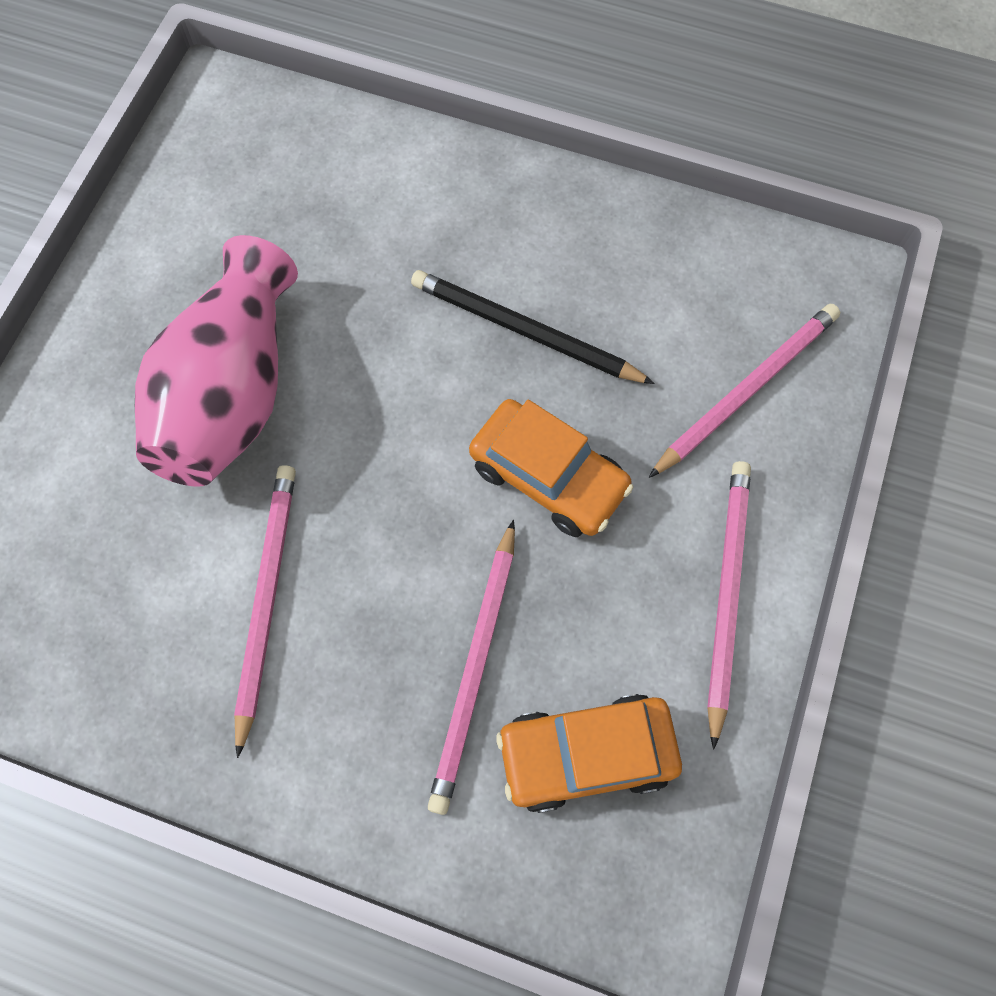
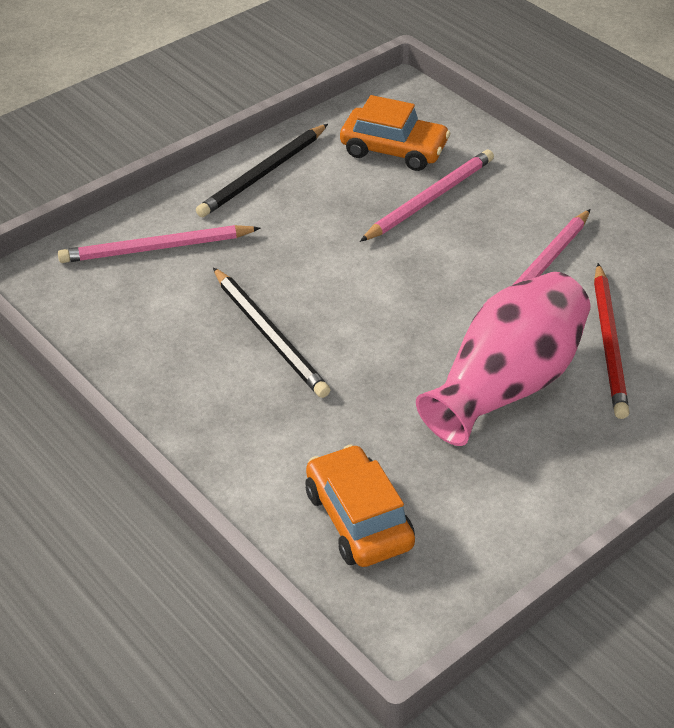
camera: 150 degrees left, 25 degrees down
(135, 515) = (609, 344): none -> red pencil
(548, 476) = (319, 258): orange car -> orange car (358, 519)
(726, 594) = (263, 174): pink pencil -> black pencil

